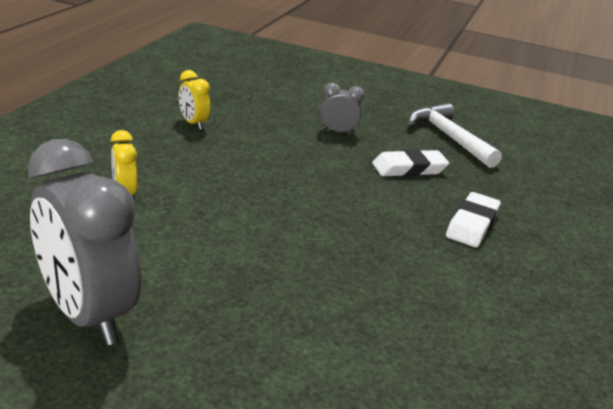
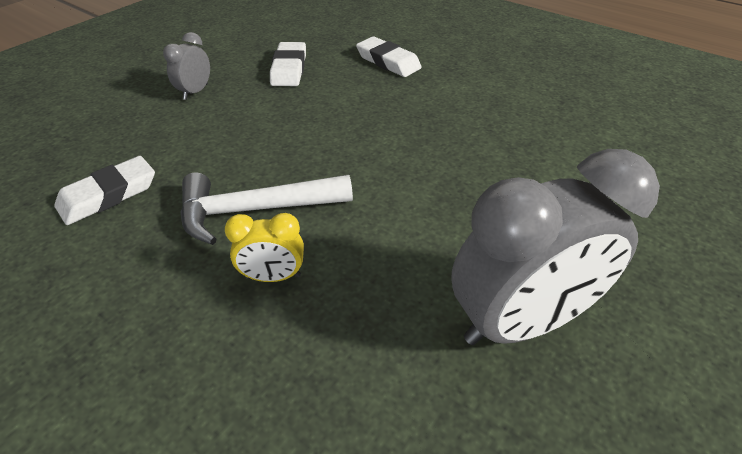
camera: 70 degrees left, 15 degrees up
(193, 123) = (108, 195): yellow clock -> white eraser
(449, 138) = (241, 36): white hammer -> white hammer (256, 210)

